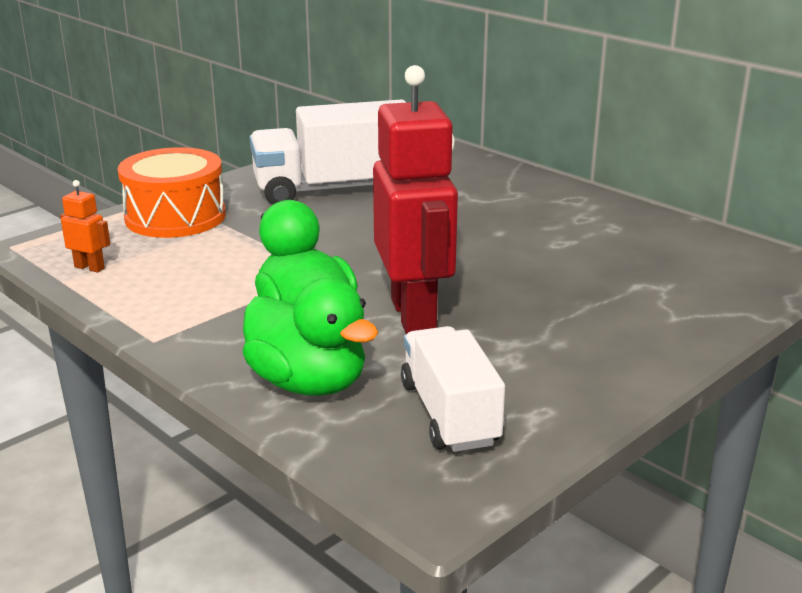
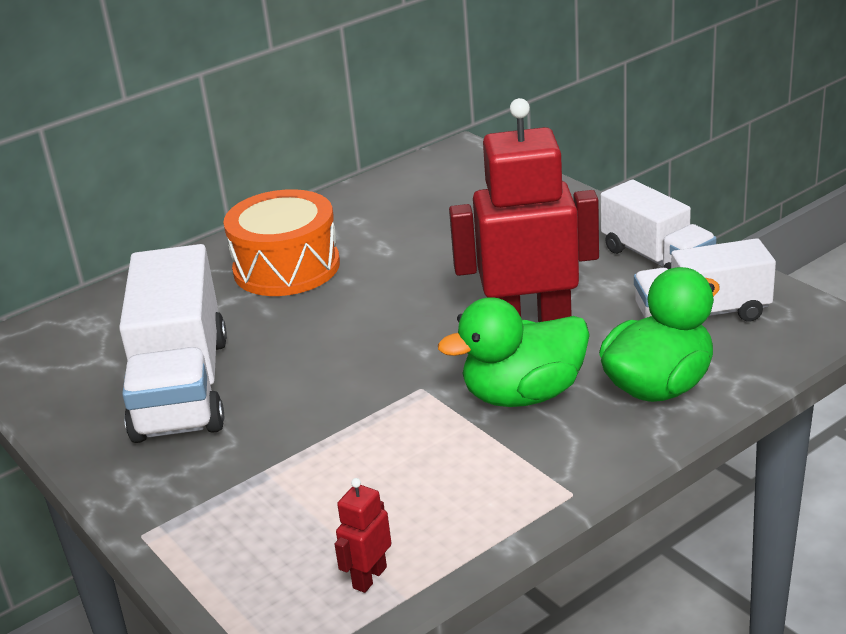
camera: 80 degrees left, 5 degrees up
(89, 267) = (369, 577): orange robot -> red robot
(175, 217) = (220, 518): orange drum -> orange drum (286, 267)
(573, 387) = (656, 259): none -> white truck

